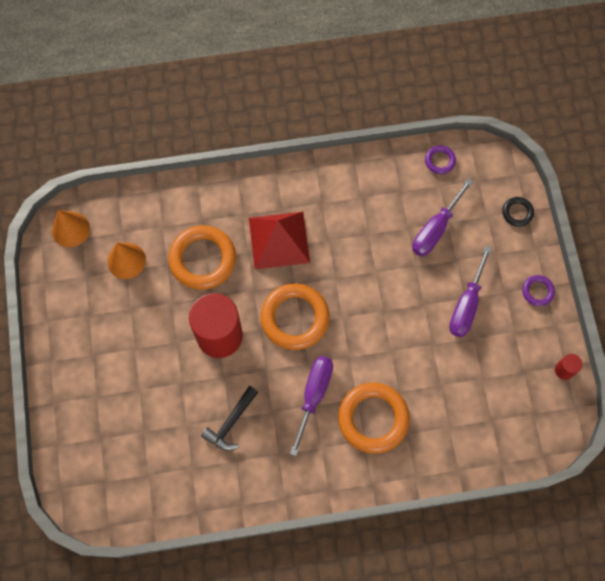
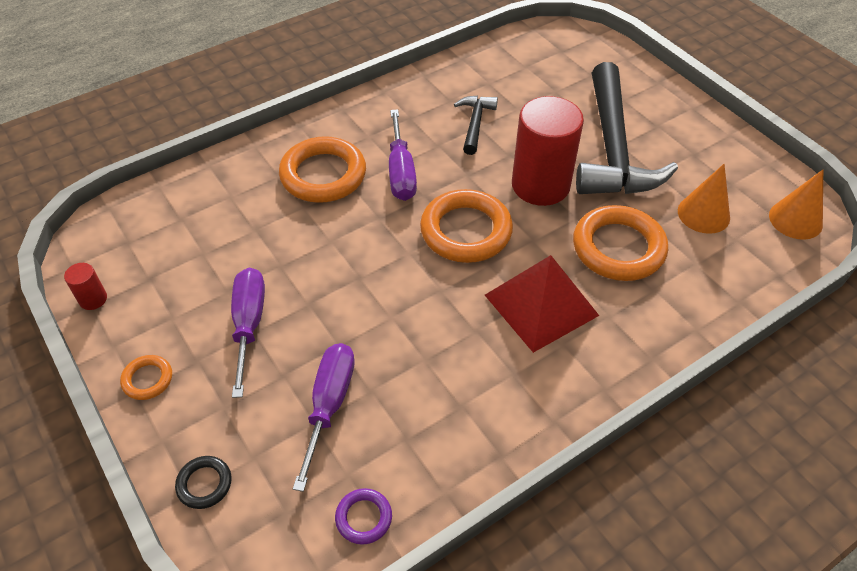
camera: 155 degrees right, 20 degrees down
(144, 347) = (613, 149): none -> black hammer
(537, 291) = (147, 379): purple ring -> orange ring

